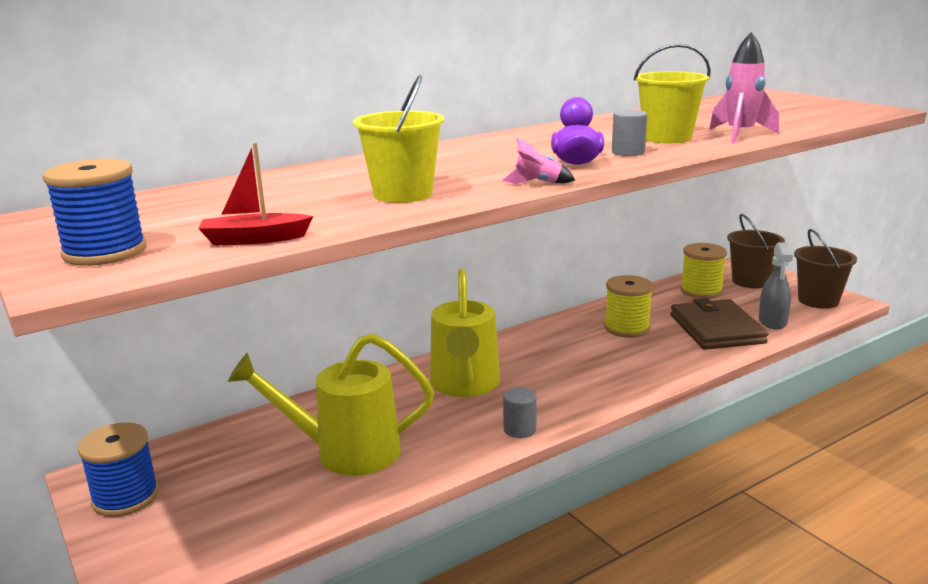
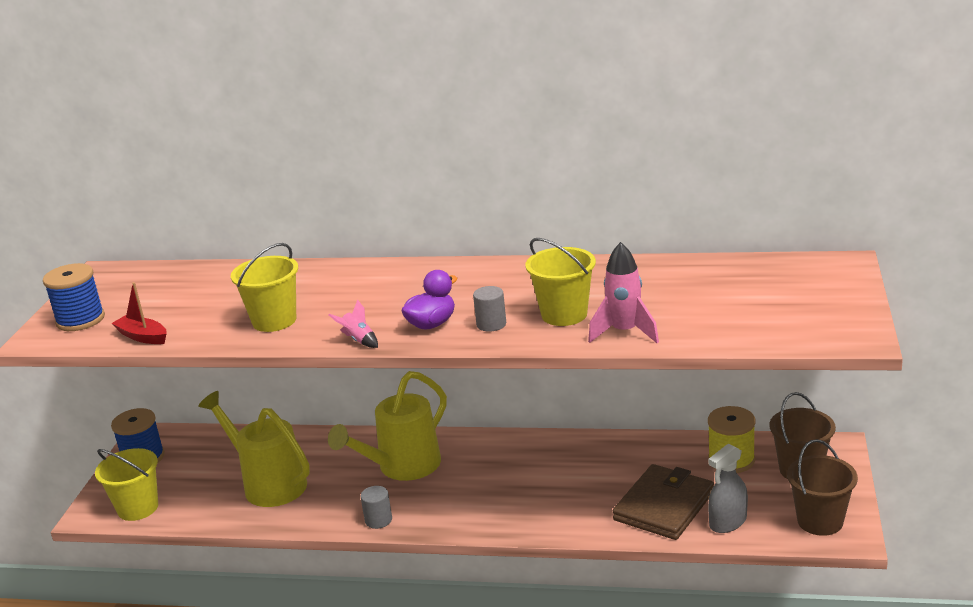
camera: 45 degrees right, 5 degrees up
(205, 545) = (138, 508): none -> yellow bucket
(627, 328) = (595, 470): yellow spool -> none

